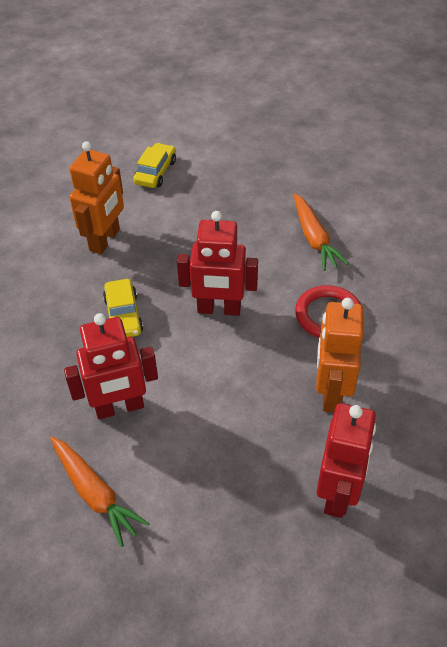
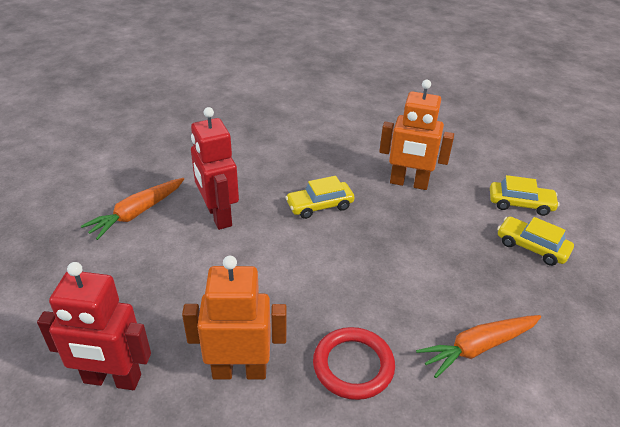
camera: 80 degrees right, 10 degrees down
(211, 181) = (531, 247): none -> yellow car
(219, 309) = (341, 269): red robot -> none

